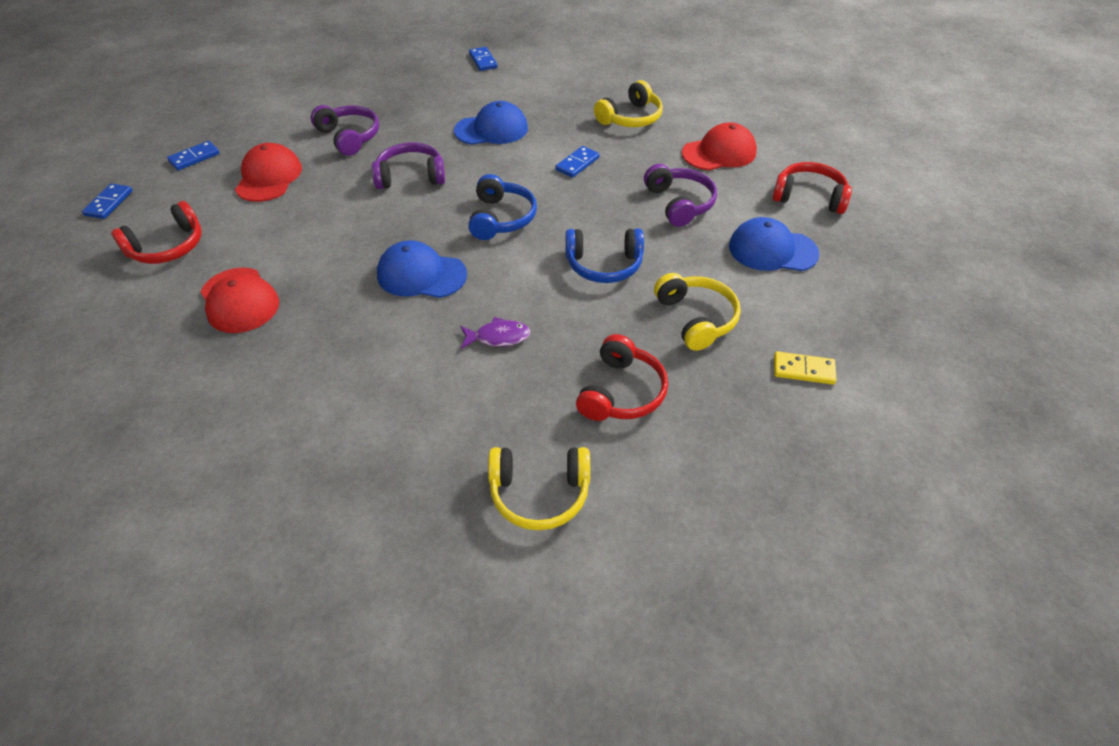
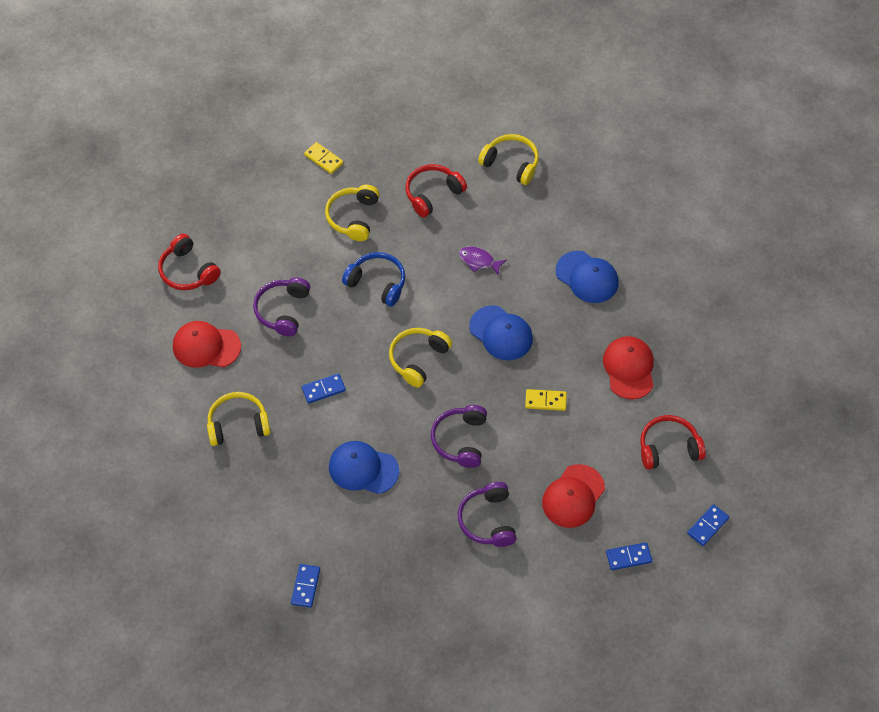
camera: 150 degrees left, 10 degrees up
(333, 235) = (545, 401): none -> yellow domino
(411, 176) = (460, 440): purple headphones -> purple headphones turned 75 degrees clockwise
(501, 218) = (418, 359): blue headphones -> yellow headphones
(772, 250) = (259, 241): blue cap -> blue cap (587, 277)

